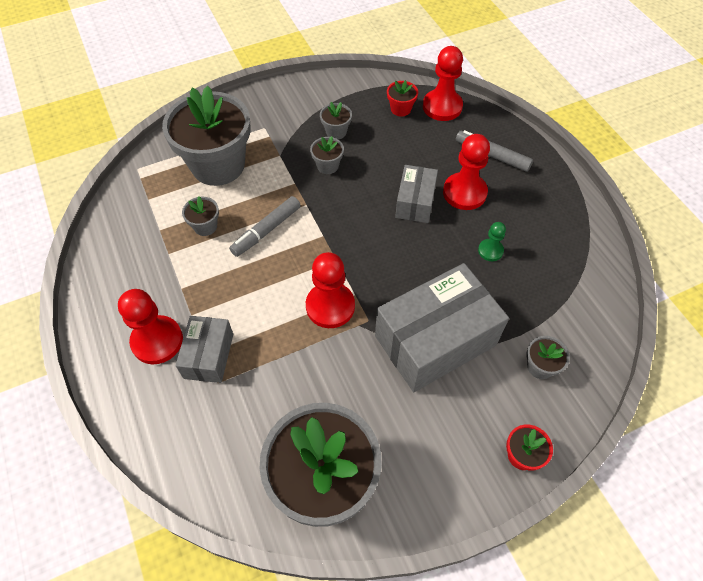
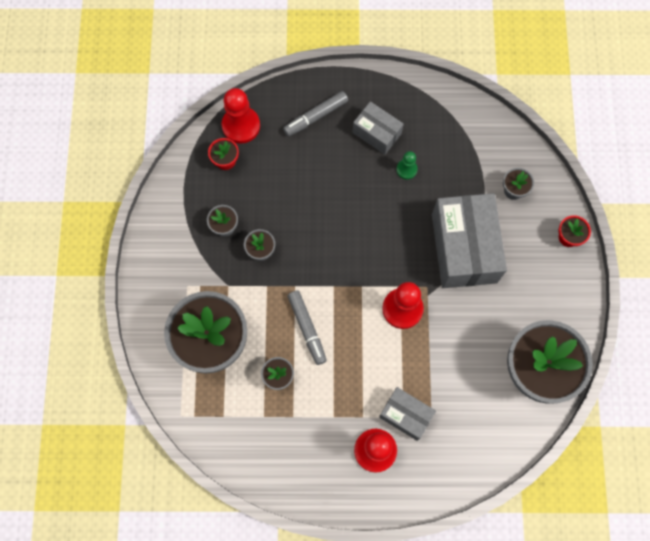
camera: 65 degrees left, 15 degrees up
(415, 202) = (334, 200): grey box -> grey box (376, 133)
(464, 192) = (343, 158): red pawn -> none

